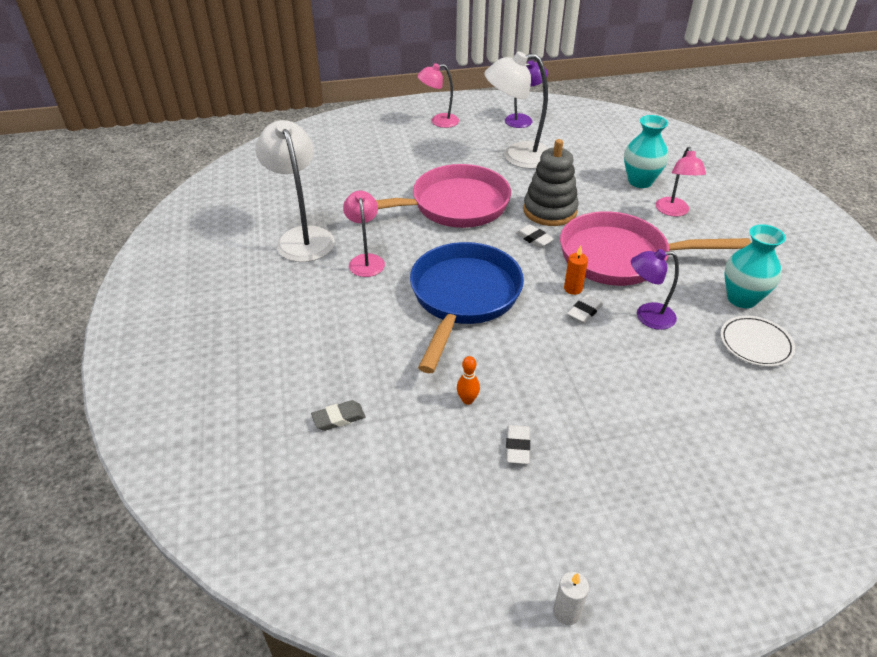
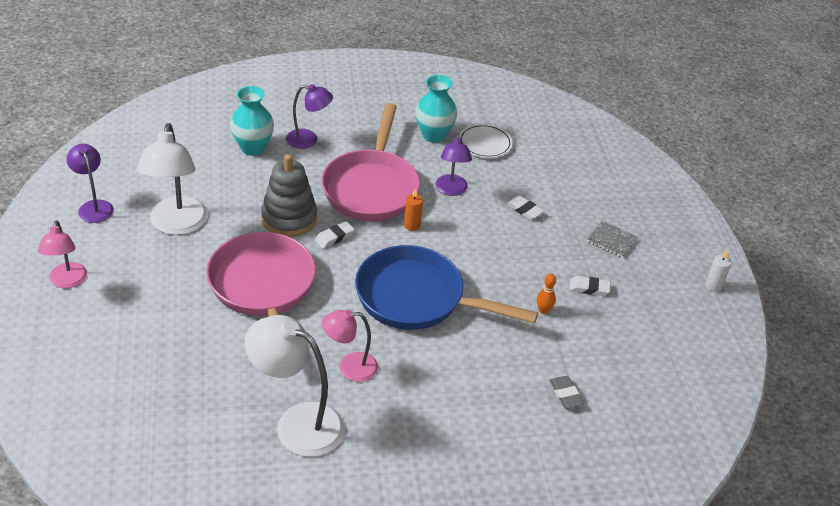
camera: 90 degrees left, 0 degrees up
(302, 237) = (297, 423): white lamp -> white lamp turned 45 degrees clockwise
(584, 311) = (442, 224): white eraser -> white eraser (524, 210)
(621, 477) = (611, 240): none -> grey notebook
(673, 211) = (308, 140): pink lamp -> purple lamp

